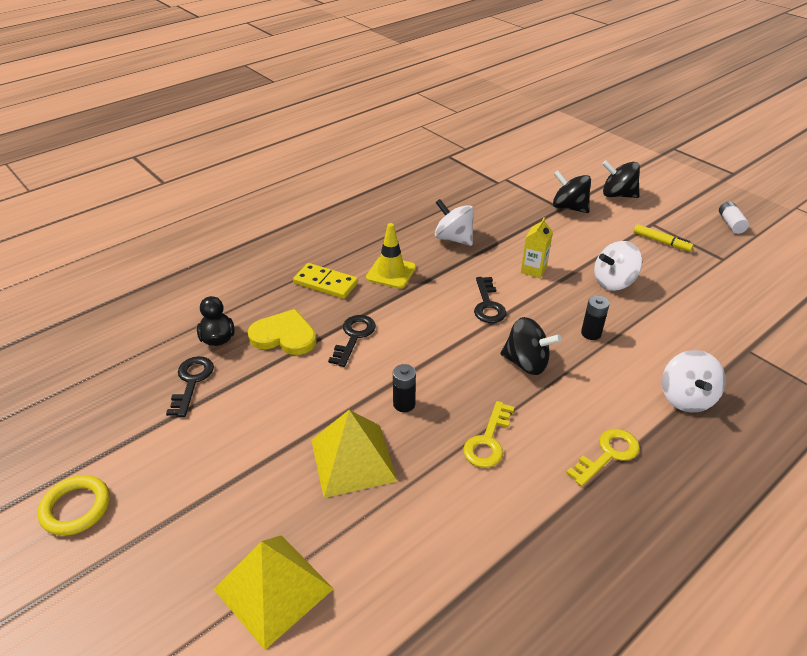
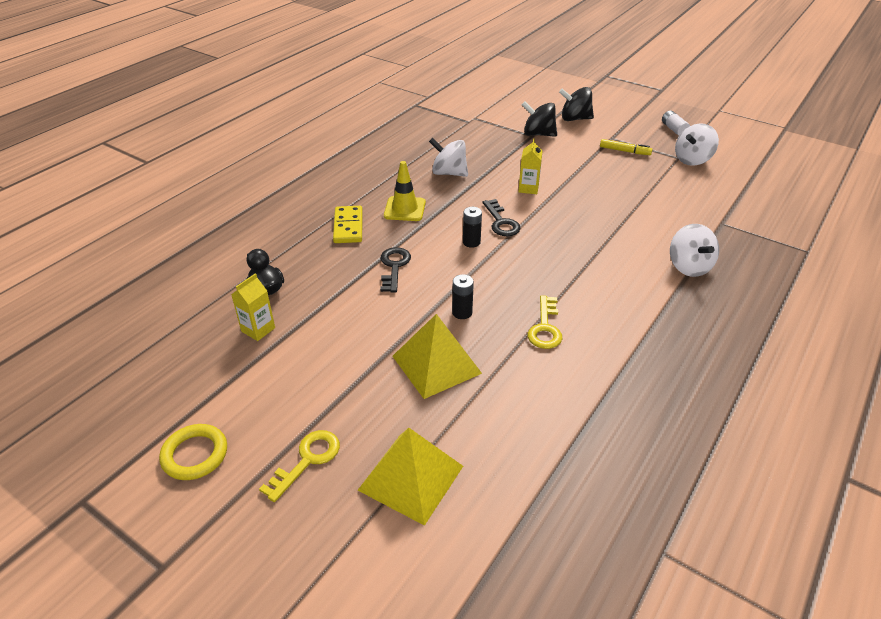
camera: 15 degrees left, 0 degrees up
(191, 382) = (258, 329): black key -> yellow carton
(284, 336) = (329, 276): yellow heart -> none
(326, 283) = (348, 227): yellow domino -> yellow domino turned 75 degrees clockwise
(526, 363) = (552, 262): black spinning top -> none
(591, 333) = (595, 231): black battery -> black battery (471, 242)
(608, 454) = (645, 319): yellow key -> yellow key (307, 460)
(613, 282) = (598, 188): white spinning top -> white spinning top (692, 160)

